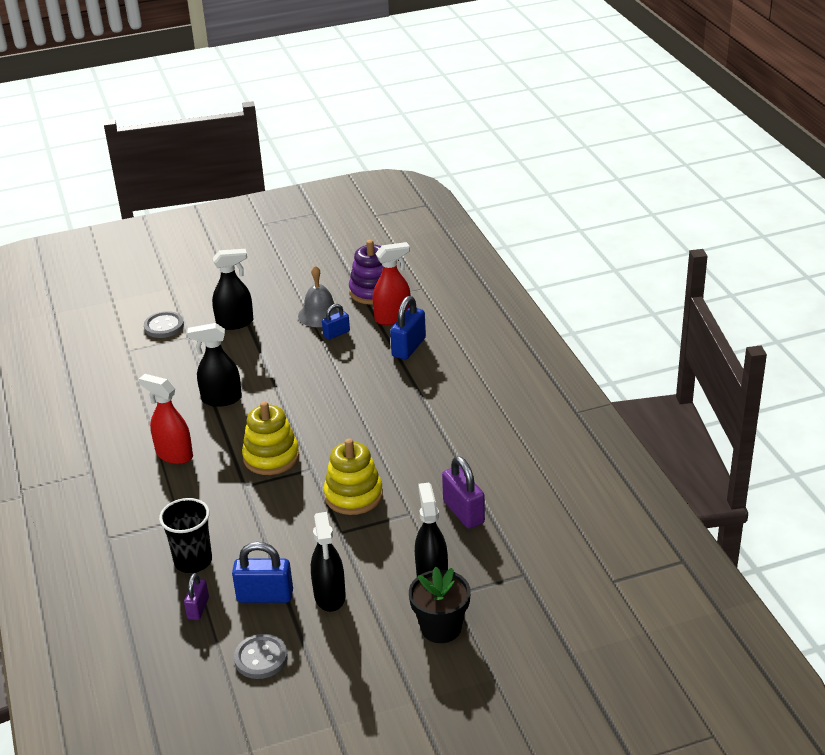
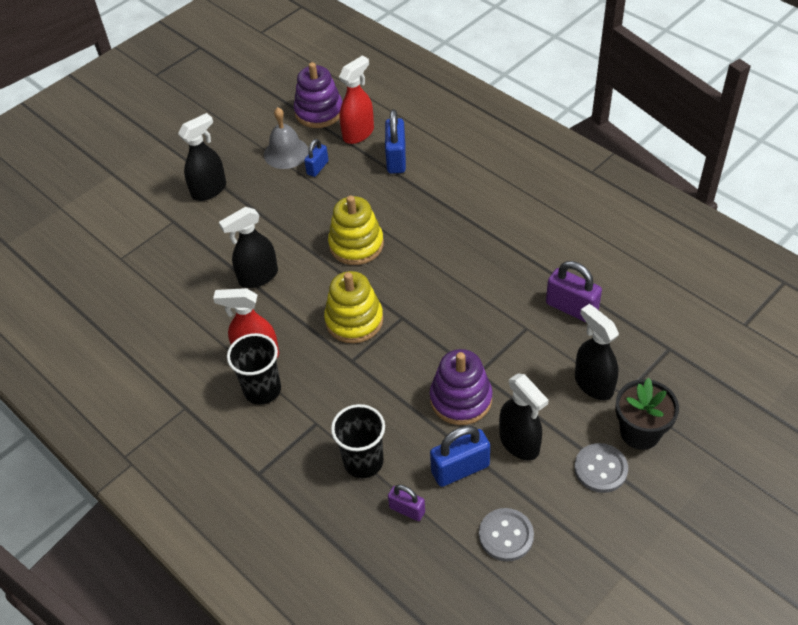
camera: 25 degrees left, 15 degrees up
(158, 481) = (262, 390): none -> black cup
(164, 326) = (138, 218): grey button -> grey button (600, 469)
(198, 608) = (407, 510): purple padlock -> purple padlock turned 45 degrees counterclockwise
(309, 546) = (461, 399): none -> purple stacking toy
(353, 495) = (461, 330): yellow stacking toy -> yellow stacking toy (356, 245)

